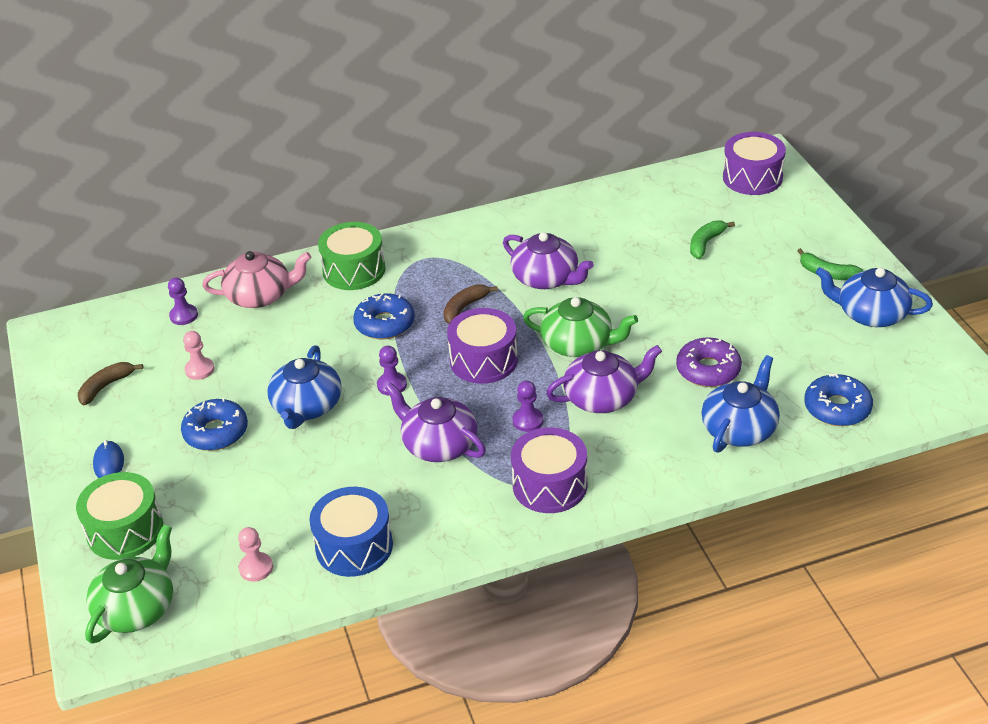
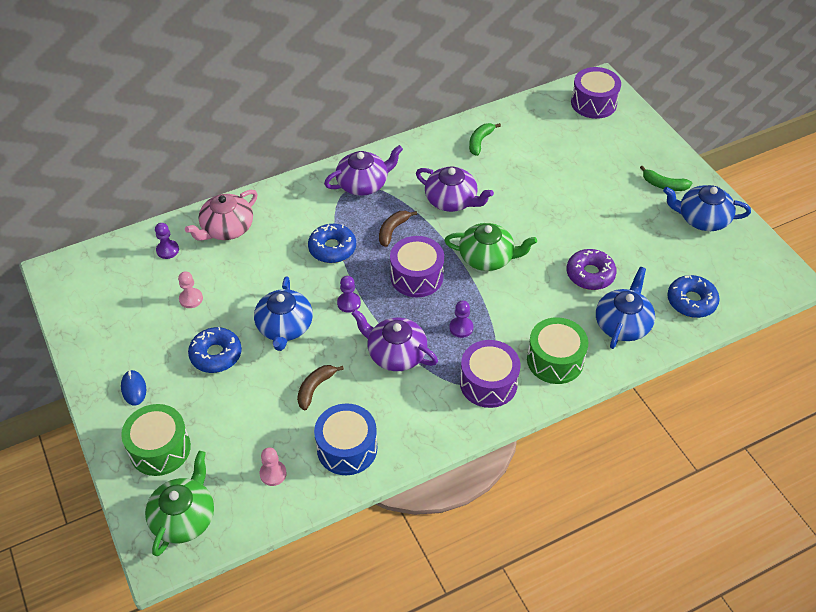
camera: 10 degrees left, 10 degrees up
(106, 386) = (116, 319): brown banana -> brown banana (315, 388)
(260, 296) = (227, 228): pink teapot -> pink teapot turned 150 degrees clockwise
(354, 270) = (298, 201): green drum -> green drum (555, 360)
(602, 397) = (514, 303): purple teapot -> purple teapot (363, 184)
(705, 243) = (568, 163): green banana -> green banana (480, 142)

